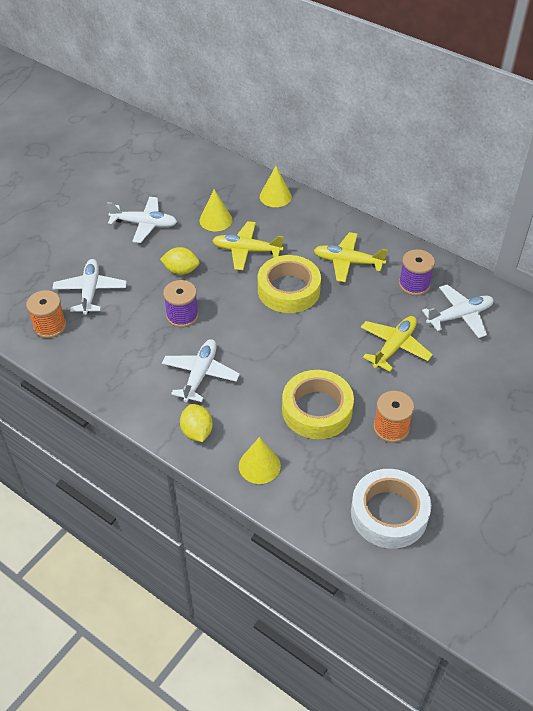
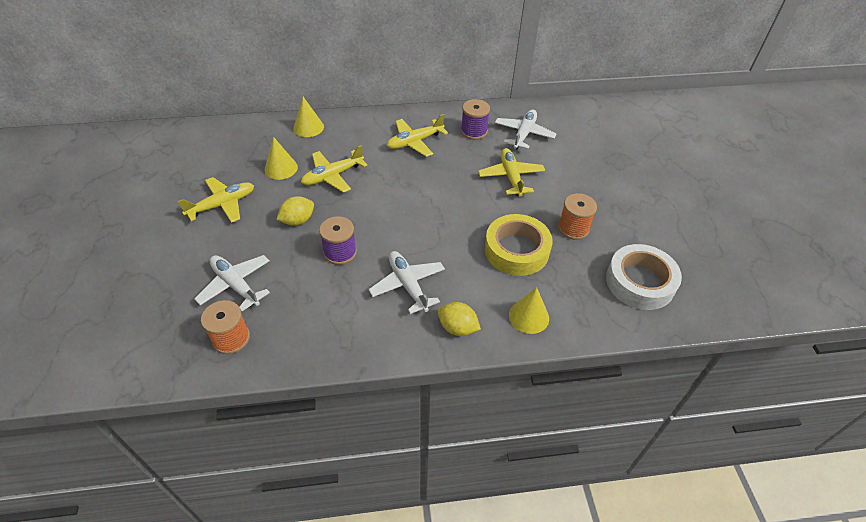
camera: 45 degrees left, 0 degrees up
(145, 224) = (222, 205): white plane -> yellow plane
(288, 290) = (397, 184): yellow tape -> none

